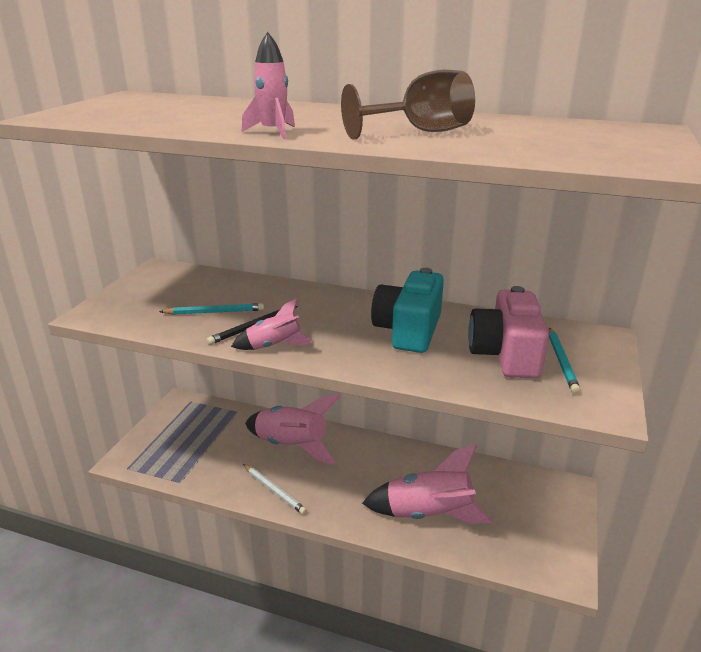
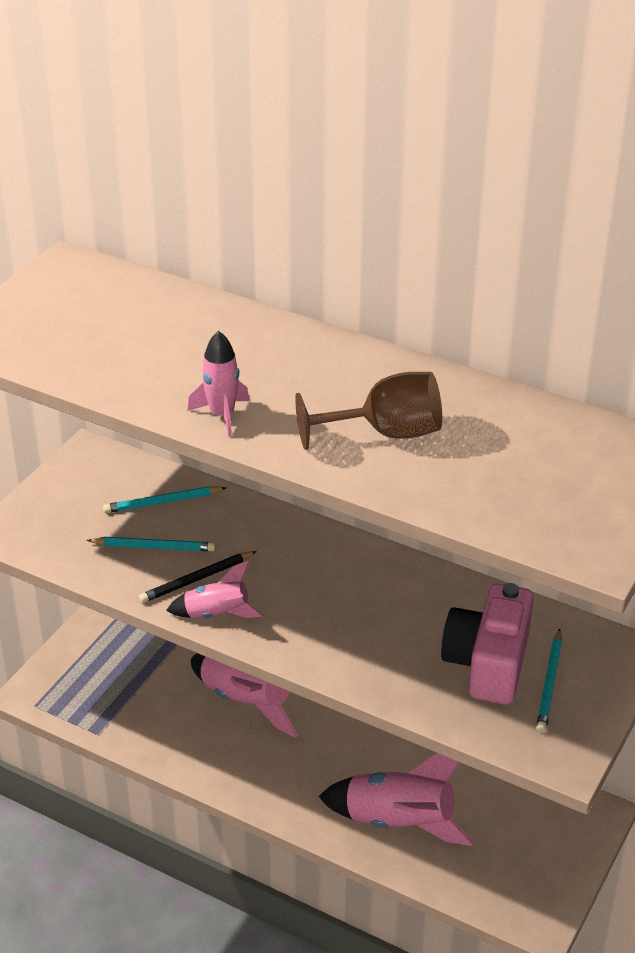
camera: 10 degrees right, 10 degrees up
(218, 288) = (163, 502): none -> turquoise pencil
(274, 490) = (214, 763): white pencil -> none
(408, 330) = (384, 609): turquoise camera -> none

